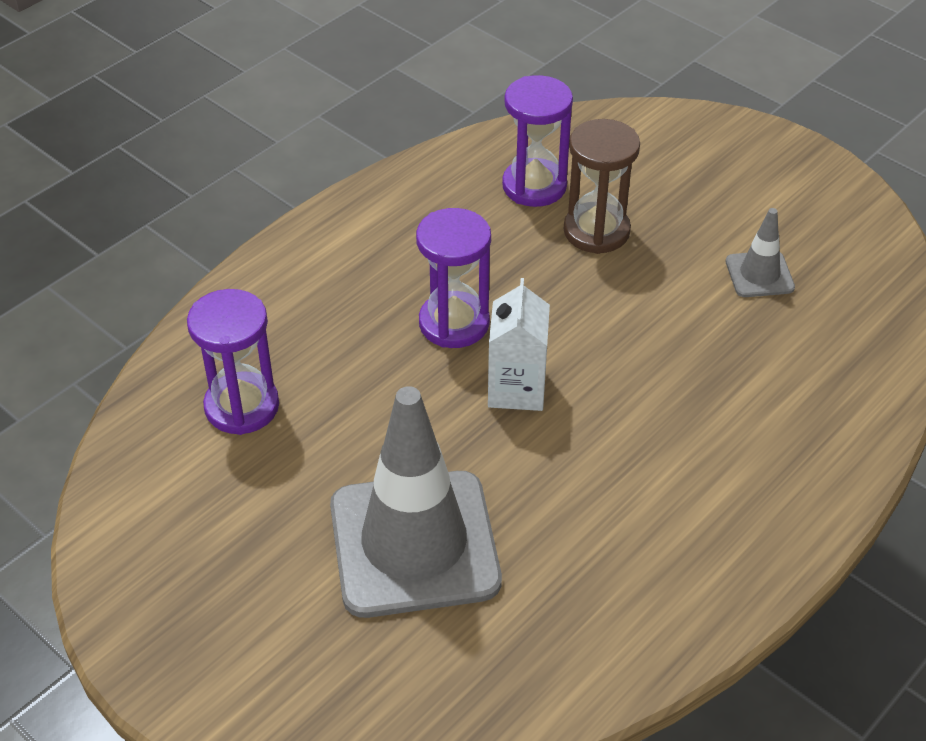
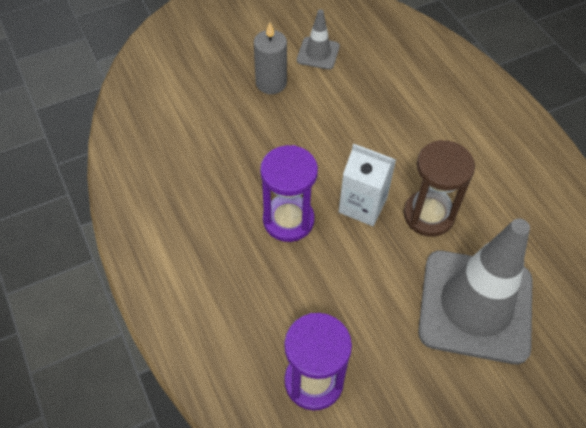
camera: 70 degrees left, 10 degrees up
(534, 186) = (178, 130): purple hourglass -> none
(596, 231) = (240, 114): brown hourglass -> brown hourglass (428, 215)
(669, 244) = (271, 83): none -> grey candle

